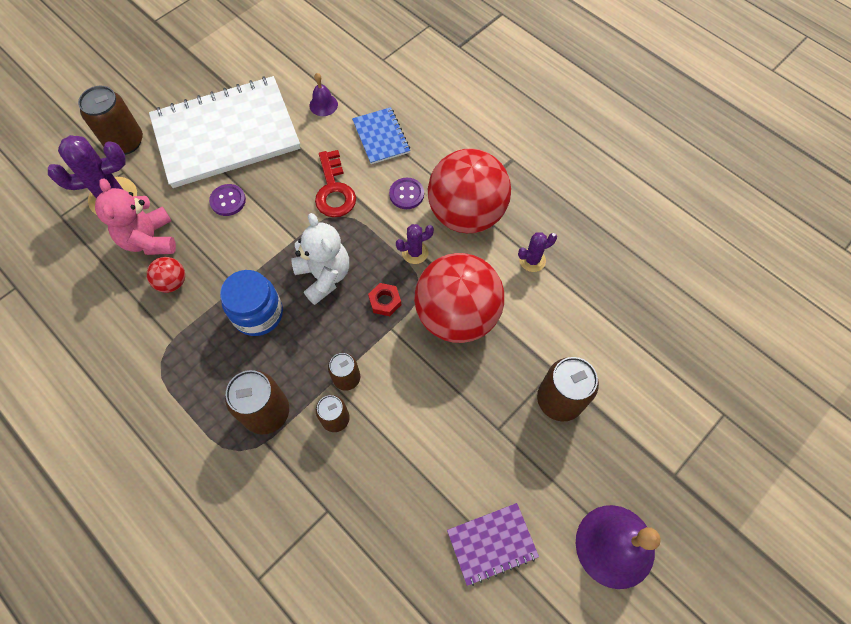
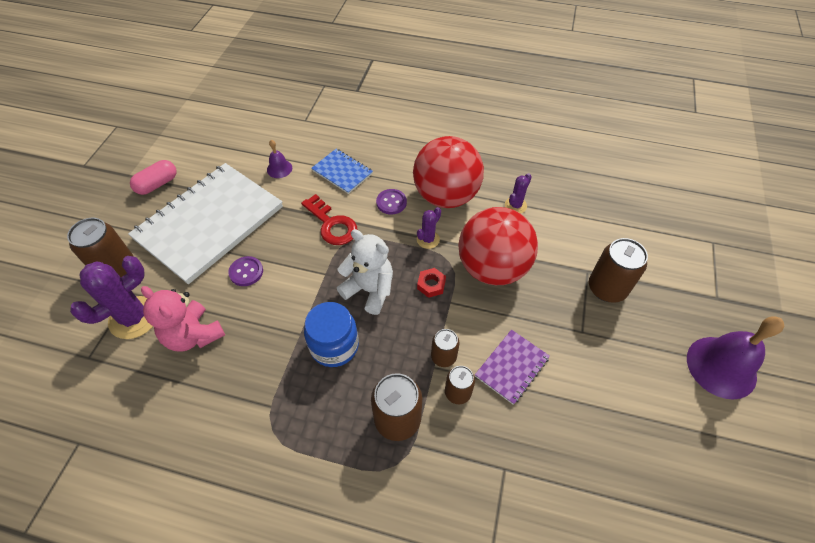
camera: 30 degrees left, 10 degrees down
(172, 282) = (239, 359): red ball -> none
(205, 71) = (157, 184): none -> pink capsule
(492, 543) = (642, 416): purple notebook -> purple notebook (511, 367)

